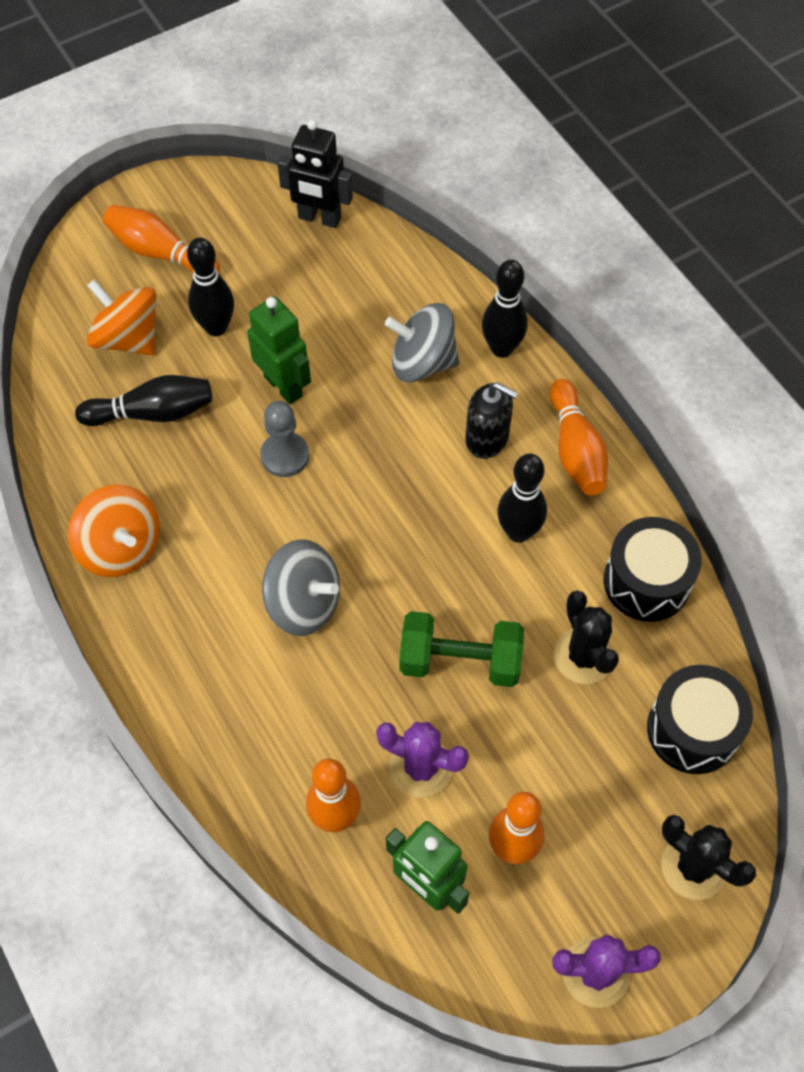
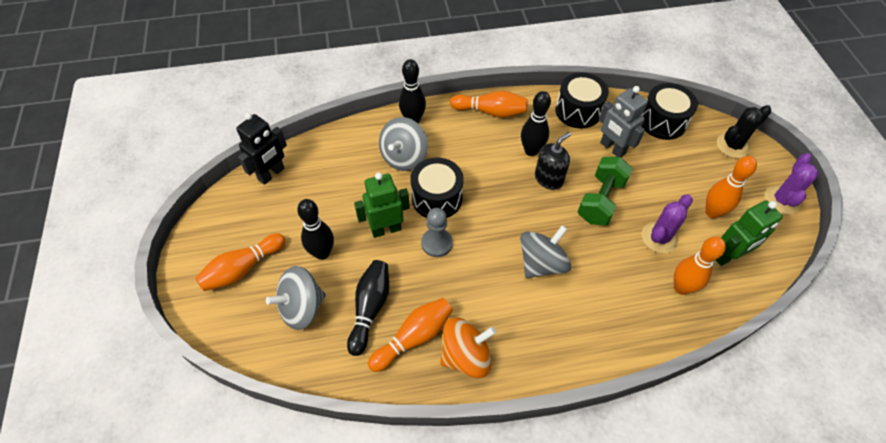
camera: 70 degrees left, 5 degrees down
(127, 478) = (414, 337): none -> orange bowling pin
(128, 338) = (302, 308): orange spinning top -> grey spinning top
(364, 430) = (437, 198): none -> black drum
(487, 439) = (468, 145): black soap dispenser -> black soap dispenser (548, 179)
(584, 656) = (612, 148): black cactus -> grey robot

